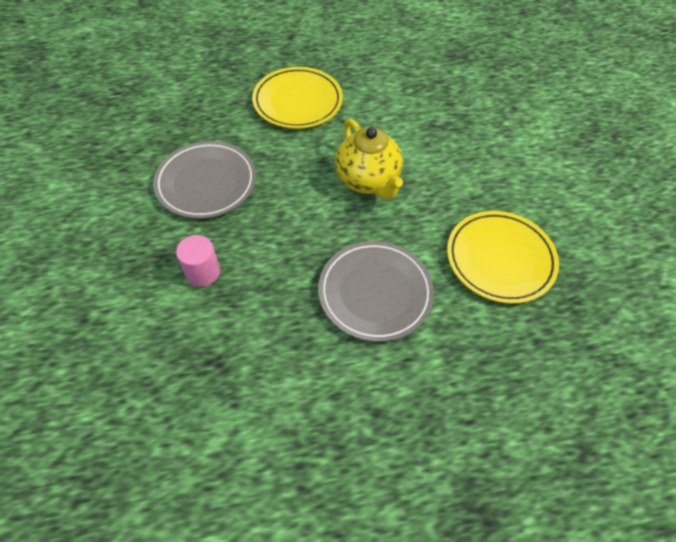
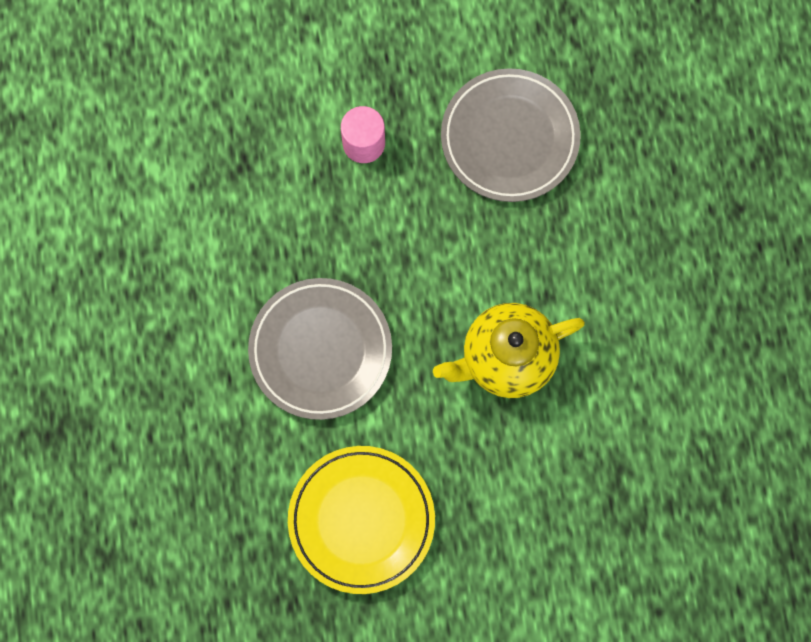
camera: 95 degrees right, 20 degrees up
(297, 102) = (675, 264): yellow plate -> none

